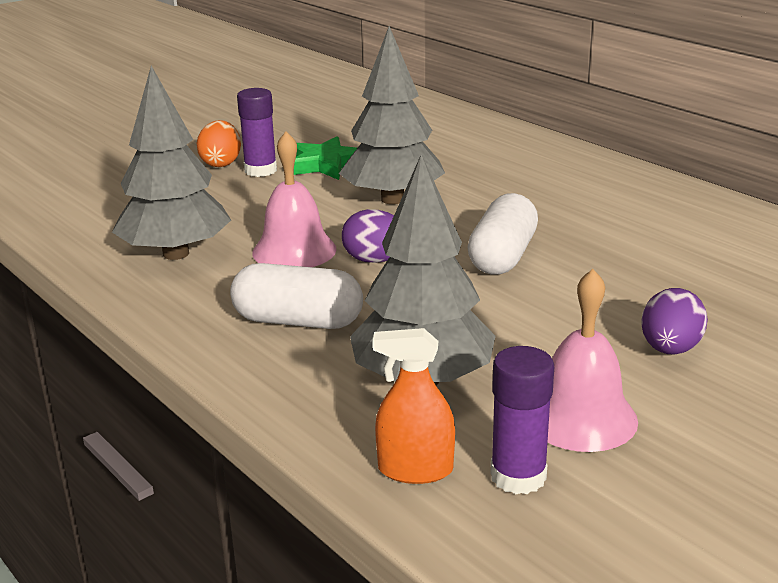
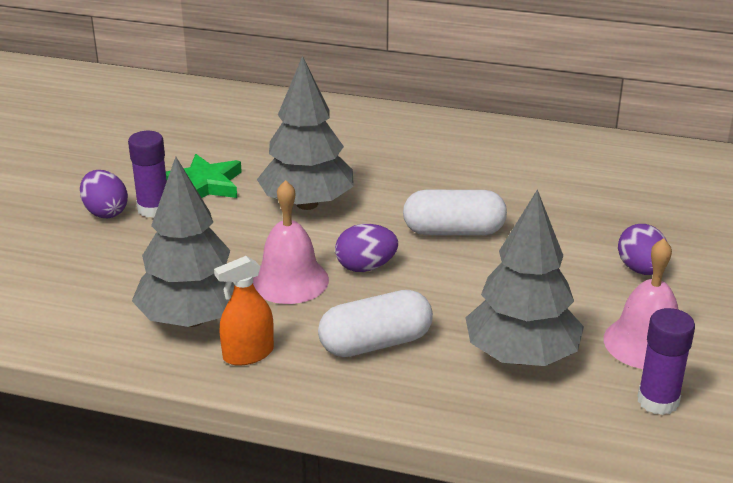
camera: 35 degrees left, 5 degrees up
(221, 163) = (105, 212): orange egg -> purple egg
(415, 470) = (595, 424): orange spray bottle -> orange spray bottle (248, 354)
(503, 257) = (453, 231): white capsule -> white capsule turned 75 degrees counterclockwise

